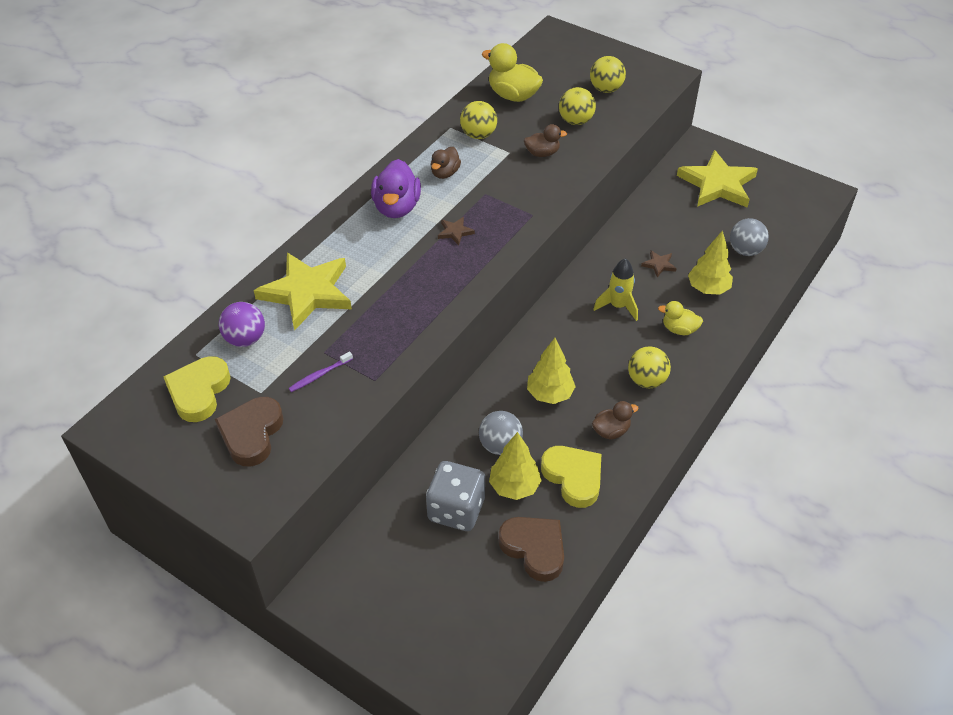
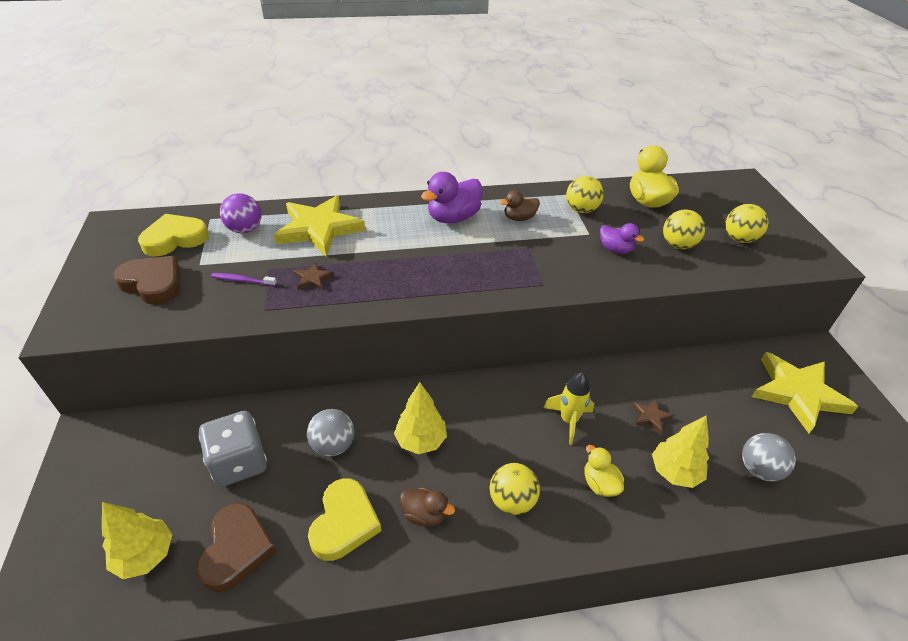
camera: 45 degrees right, 5 degrees down
(251, 434) = (153, 283): brown heart -> brown heart turned 60 degrees clockwise
(455, 232) = (467, 257): brown star -> brown star (312, 279)
(514, 486) = (296, 485): yellow tree -> yellow tree (145, 555)
(542, 153) = (615, 249): brown duck -> purple duck

